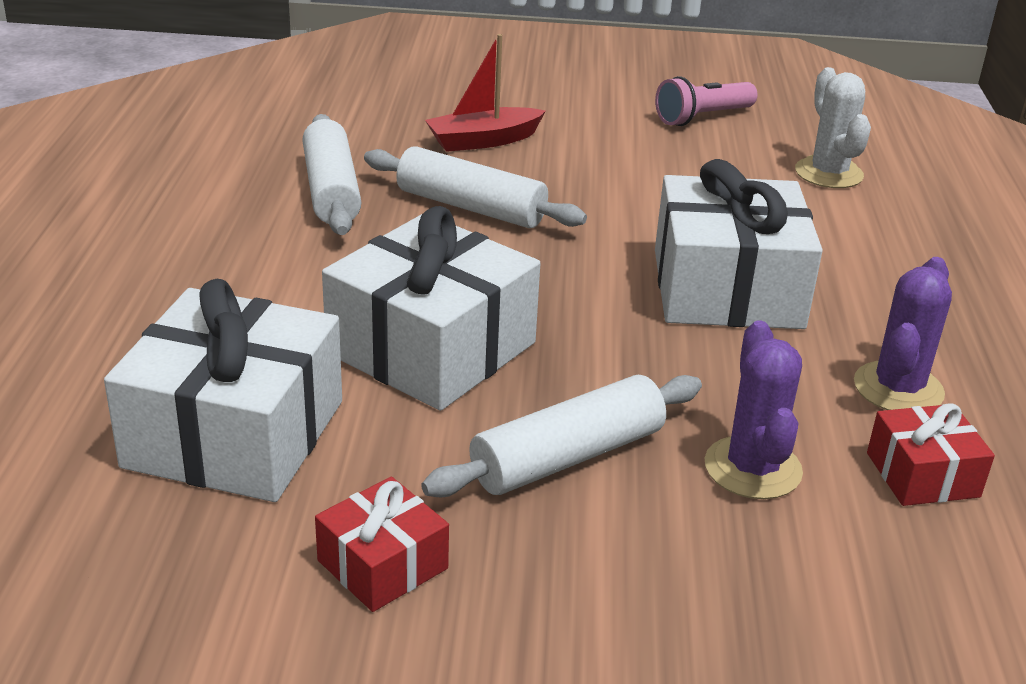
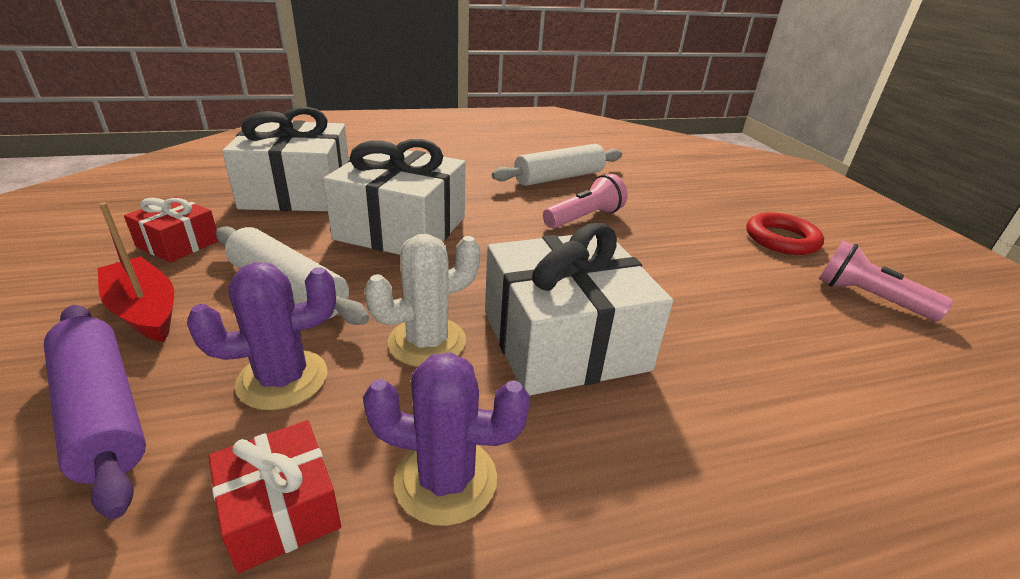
camera: 70 degrees right, 0 degrees up
(471, 207) = (584, 218): white rolling pin -> pink flashlight
(483, 141) = (681, 210): red boat -> red boat (145, 310)
(580, 112) = (781, 239): none -> red ring
(784, 594) = (102, 412): none -> purple rolling pin
(828, 173) = (874, 393): white cactus -> white cactus (427, 342)

